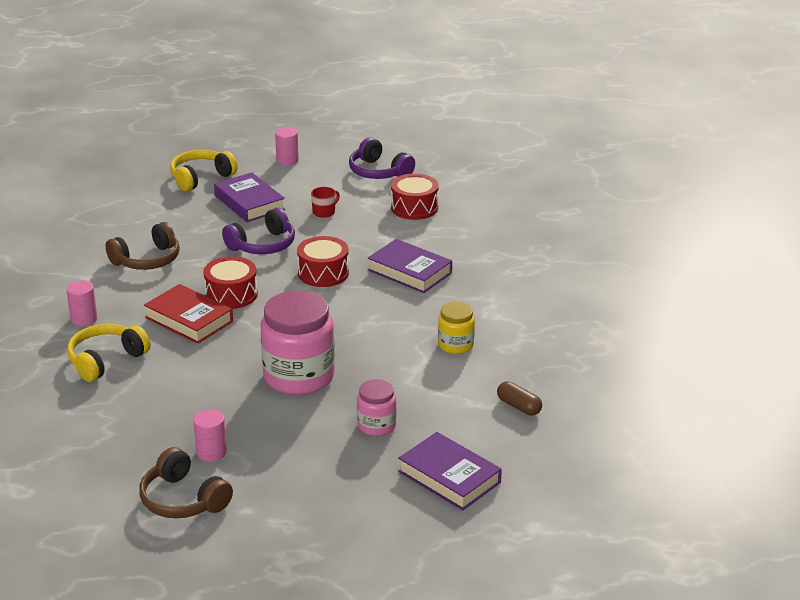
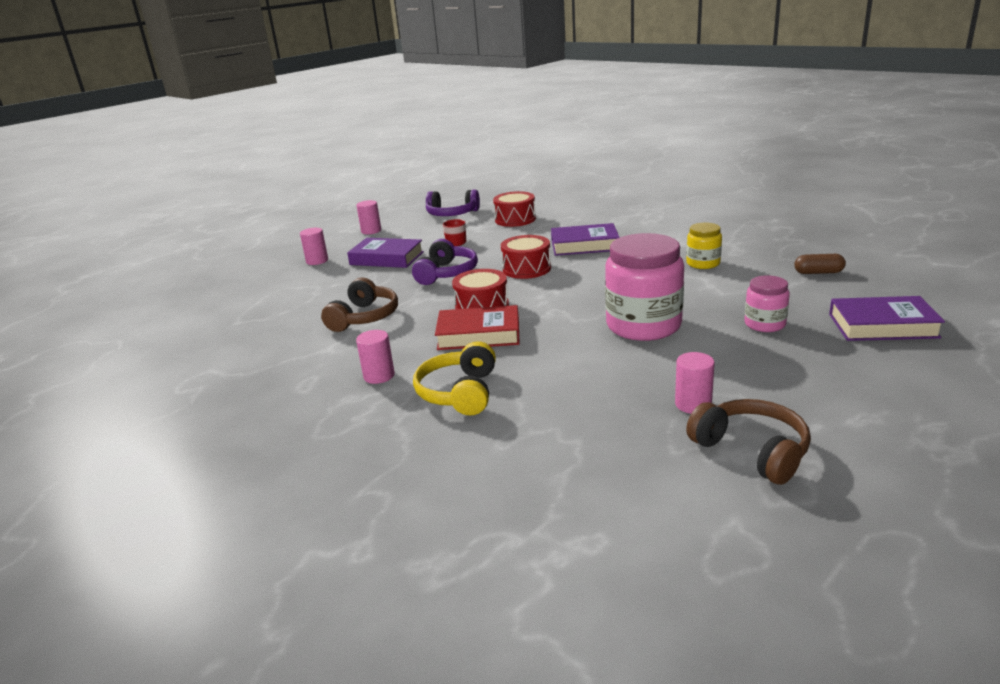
camera: 35 degrees left, 5 degrees down
(183, 500) = (752, 451): brown headphones -> brown headphones turned 135 degrees counterclockwise
(200, 178) = (317, 261): yellow headphones -> pink cylinder

